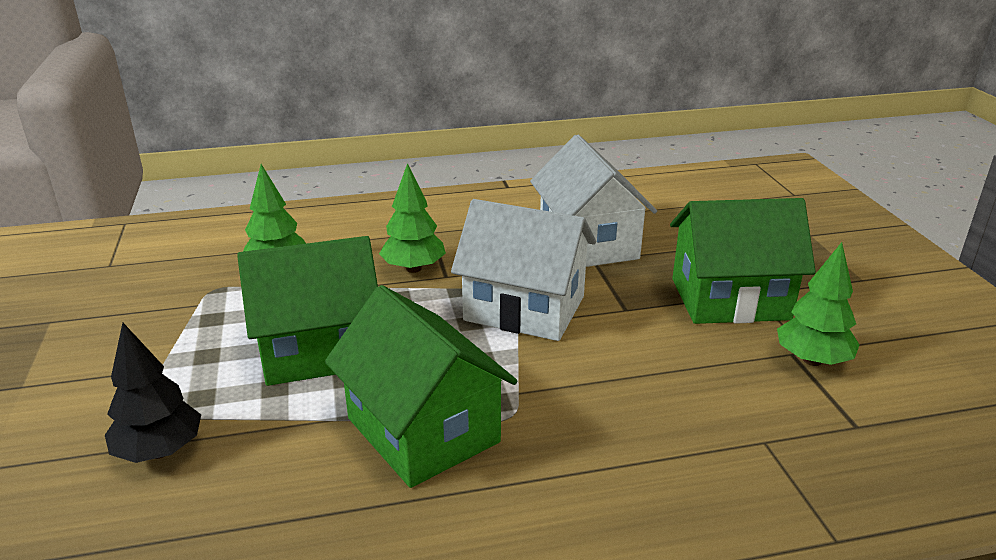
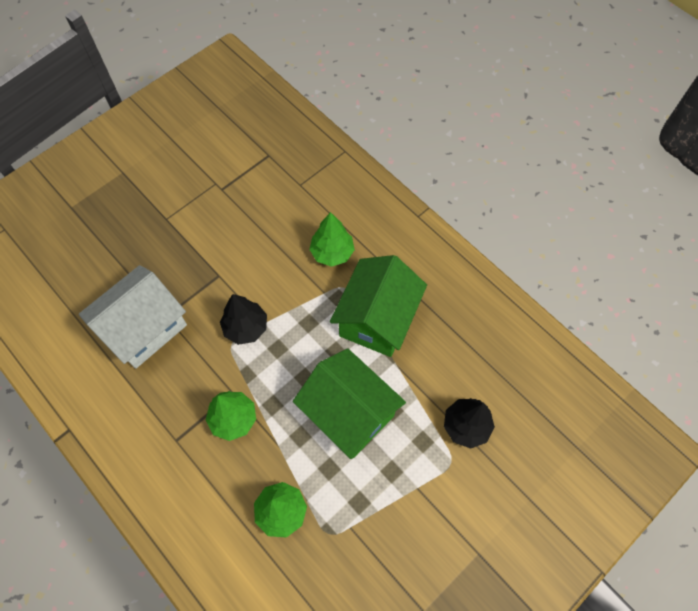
camera: 120 degrees left, 35 degrees up
(524, 308) = (246, 327): white house -> black tree
(729, 299) = (179, 229): green house -> none
(812, 360) = (223, 180): green tree -> green tree (332, 253)

